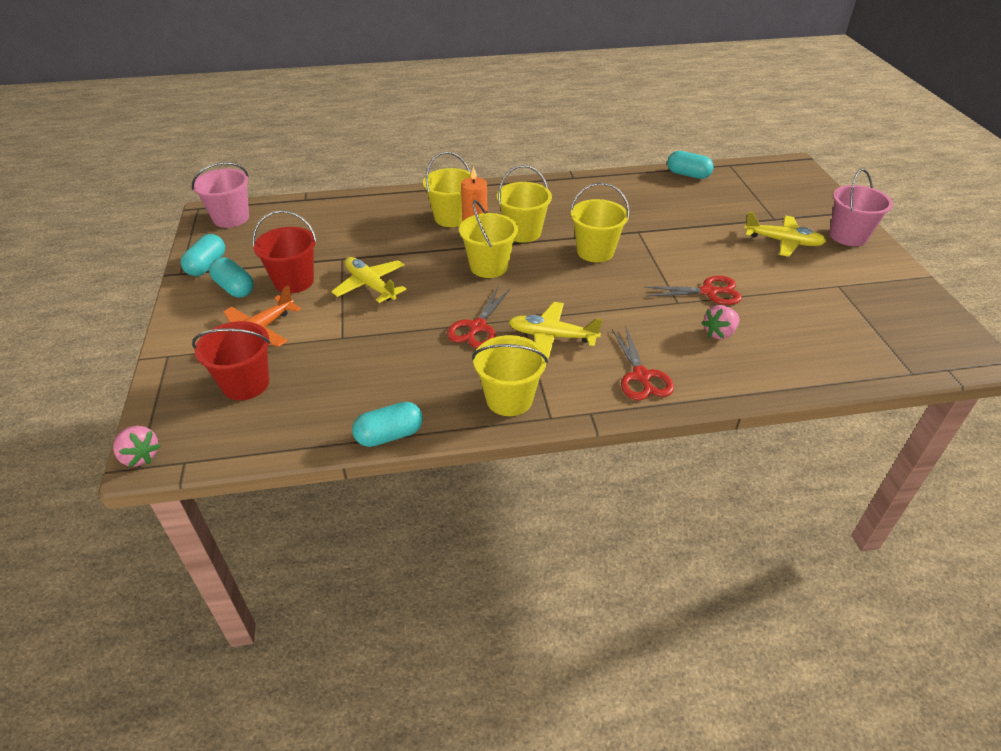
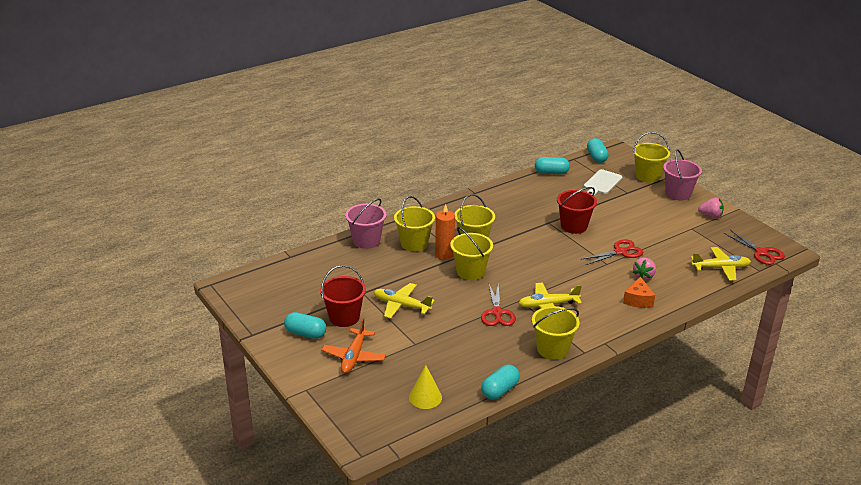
camera: 25 degrees left, 10 degrees down
(140, 456) = (356, 450): pink strawberry -> pink strawberry (710, 216)
(207, 265) = (267, 324): turquoise capsule -> turquoise capsule (596, 157)
(231, 218) = (246, 285): pink bucket -> pink bucket (366, 241)
(246, 384) = (379, 390): red bucket -> red bucket (574, 226)
(288, 412) = (425, 397): none -> yellow cone
(595, 251) = (531, 243): yellow bucket -> yellow bucket (647, 176)
(641, 376) = (618, 314): red scissors -> red scissors (761, 252)
(686, 364) = (638, 300): none -> orange cheese
(747, 200) = (602, 183): none -> white cutting board
(783, 242) = (642, 207): yellow plane -> yellow plane (721, 268)

